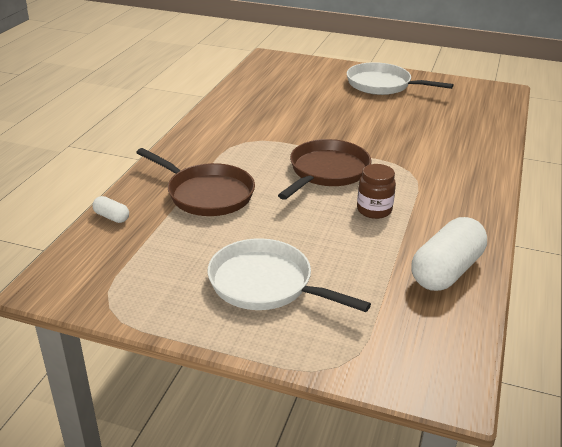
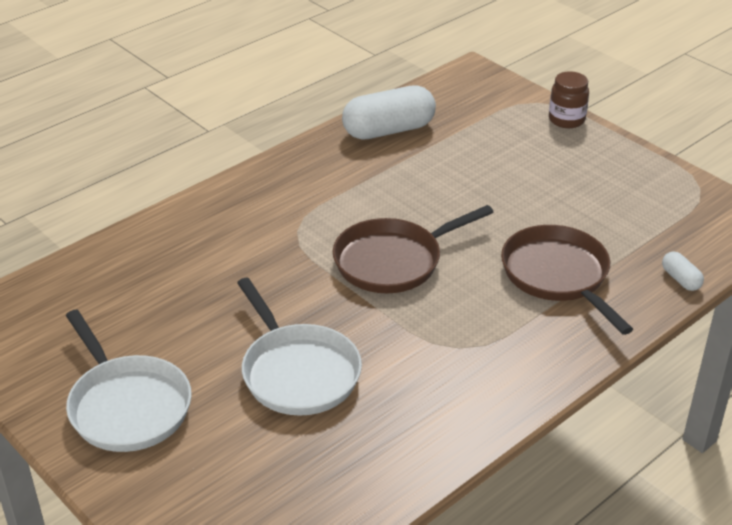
camera: 150 degrees left, 5 degrees up
(266, 284) = (553, 166): white pan -> white pan (298, 372)
(374, 210) = (390, 199): brown jar -> brown jar (566, 120)

